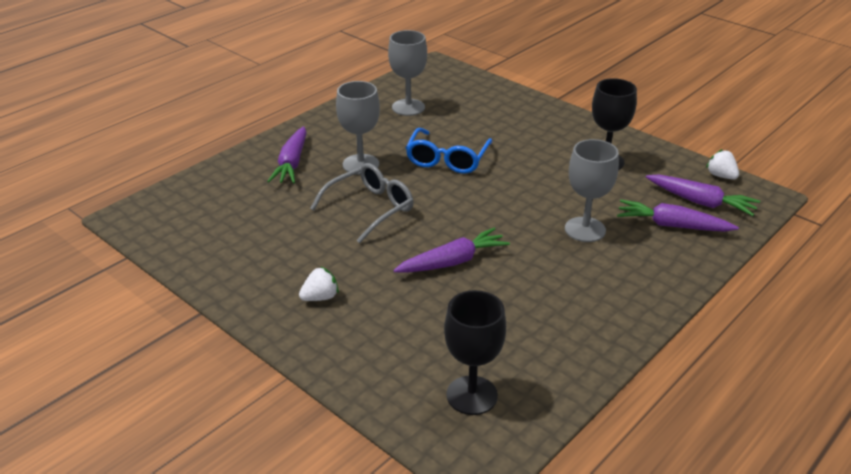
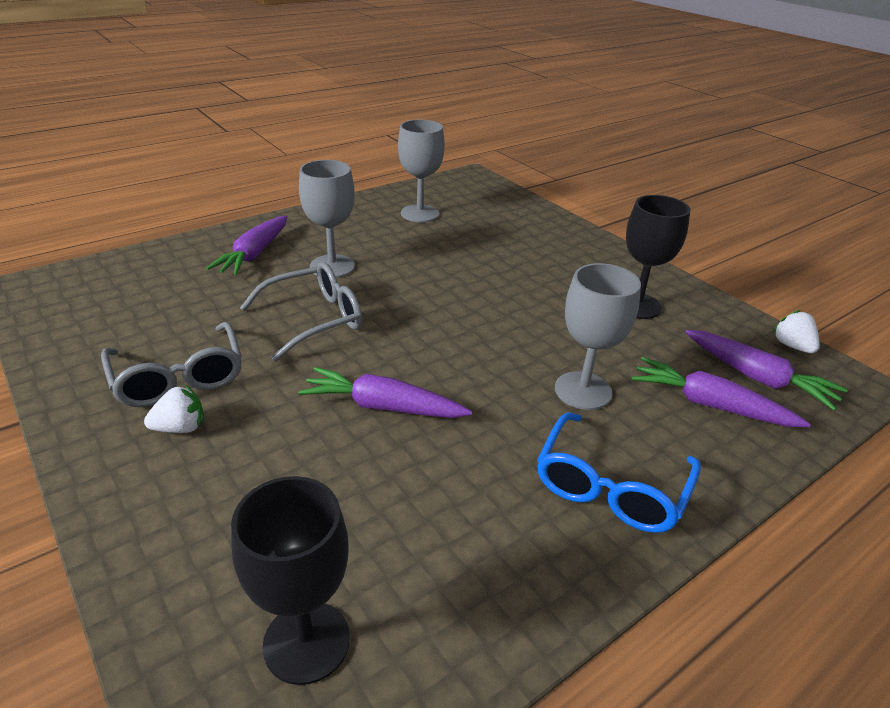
camera: 10 degrees right, 0 degrees up
(296, 265) = (179, 377): none -> grey glasses
(447, 159) = (438, 275): blue glasses -> blue glasses (610, 487)
(452, 262) = (383, 407): purple carrot -> purple carrot turned 150 degrees counterclockwise

